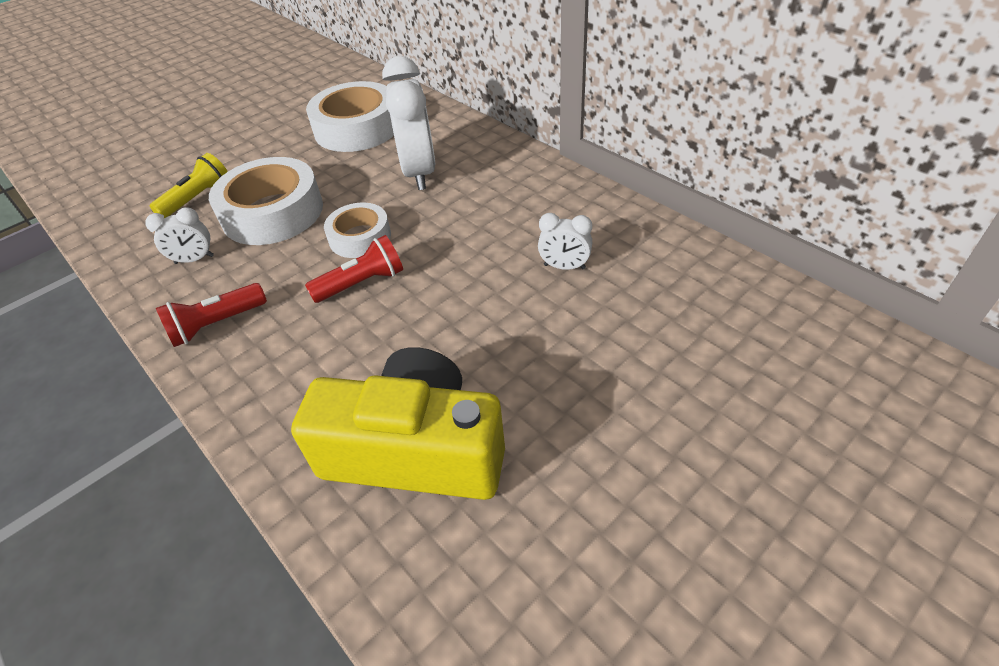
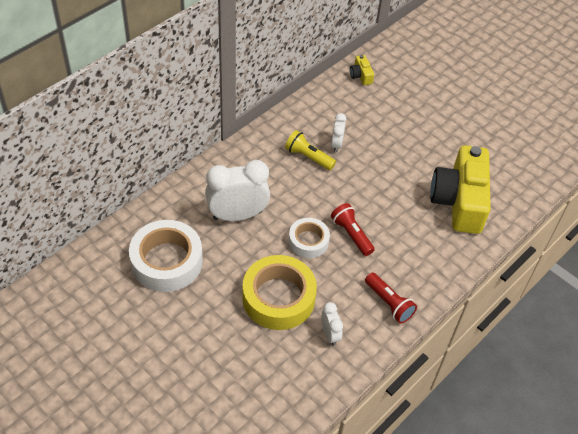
camera: 100 degrees left, 5 degrees up
(198, 198) = (256, 355): yellow flashlight -> yellow flashlight (308, 157)
(273, 212) = (278, 298): white tape -> yellow tape
(767, 302) = (361, 75): none -> yellow camera

